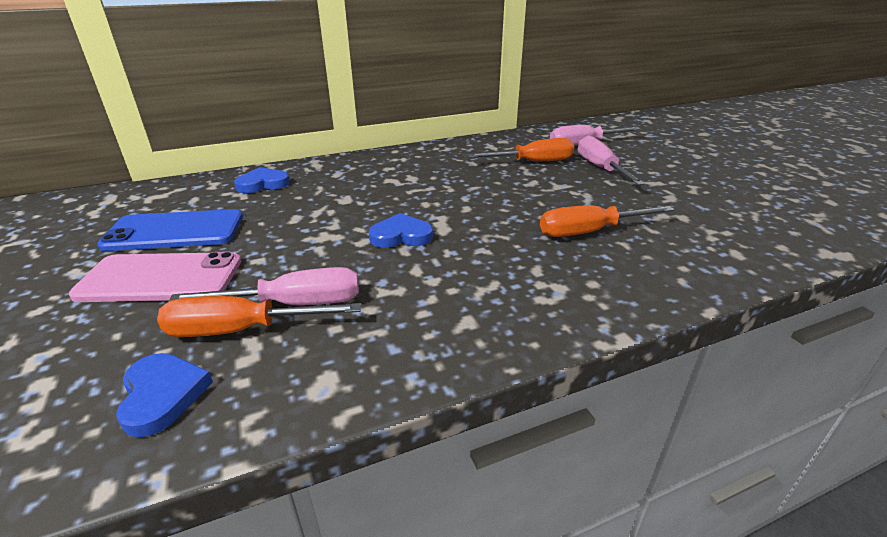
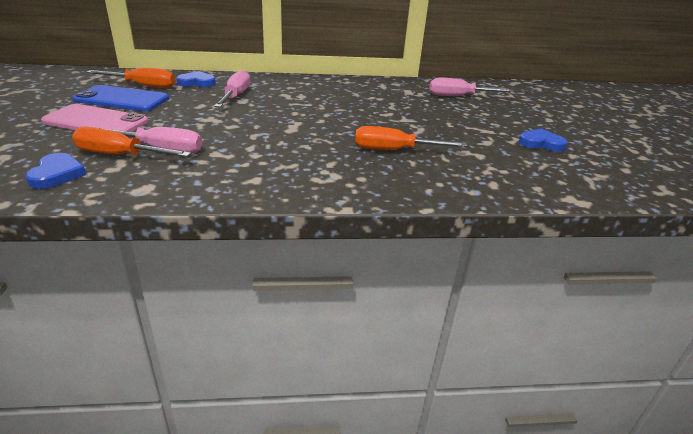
camera: 15 degrees right, 0 degrees up
(401, 236) = (259, 127): blue heart -> blue heart (541, 143)
(533, 162) = (403, 101): orange screwdriver -> orange screwdriver (143, 86)
(600, 168) = (453, 114): pink screwdriver -> pink screwdriver (235, 96)

